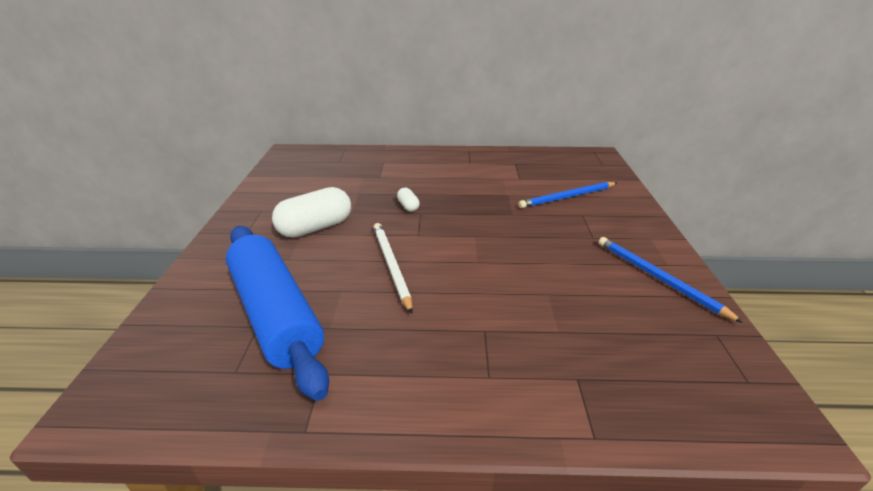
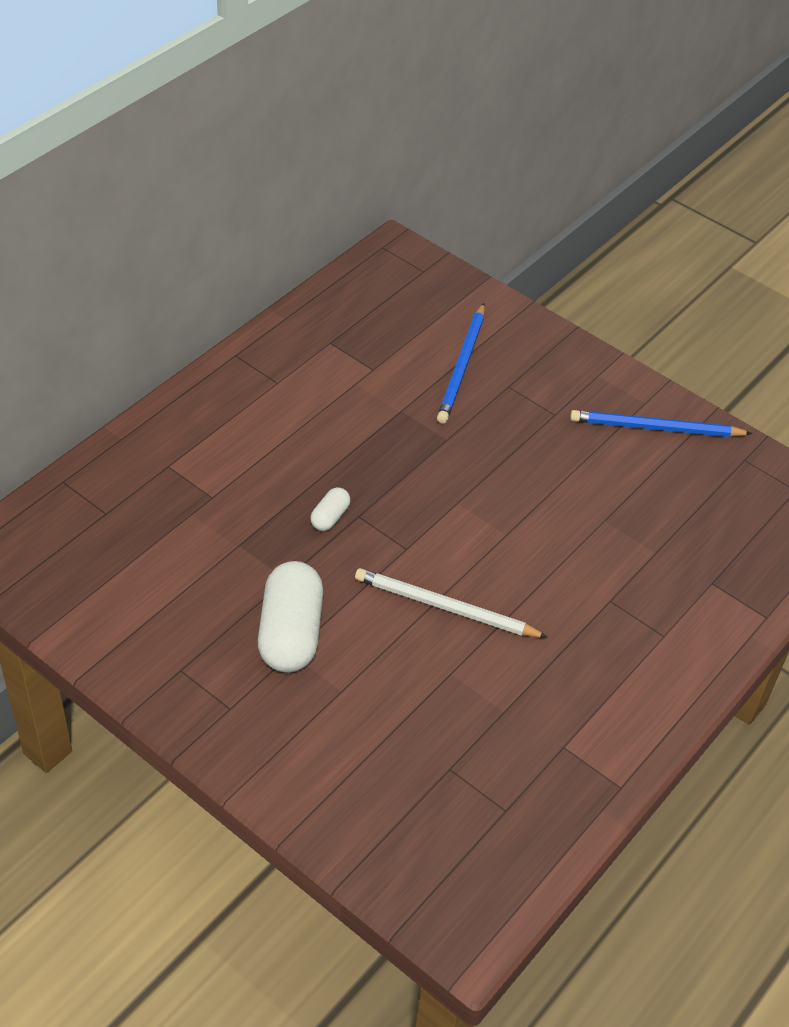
camera: 55 degrees left, 15 degrees up
(276, 314) = (442, 745): blue rolling pin -> none
(408, 206) = (330, 517): white capsule -> white capsule turned 75 degrees counterclockwise

